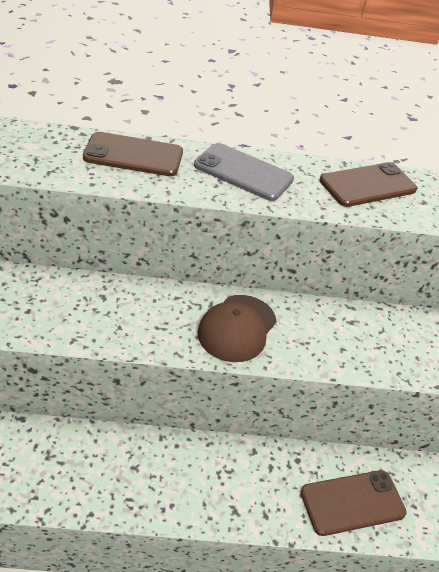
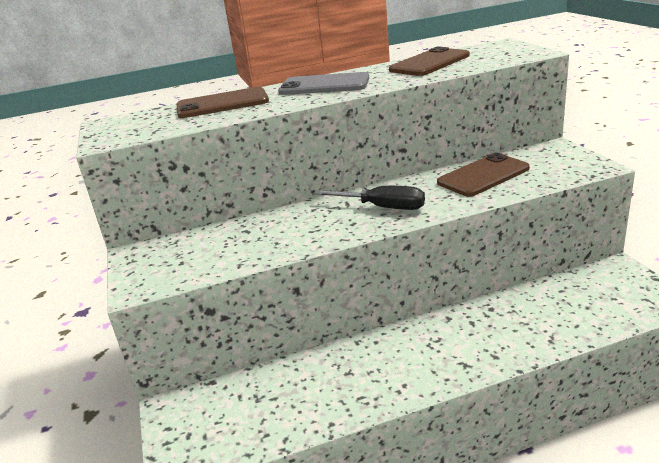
camera: 10 degrees left, 15 degrees down
(237, 328) = (382, 207): brown cap -> black screwdriver
(352, 502) = (561, 317): brown phone -> brown phone (483, 175)

